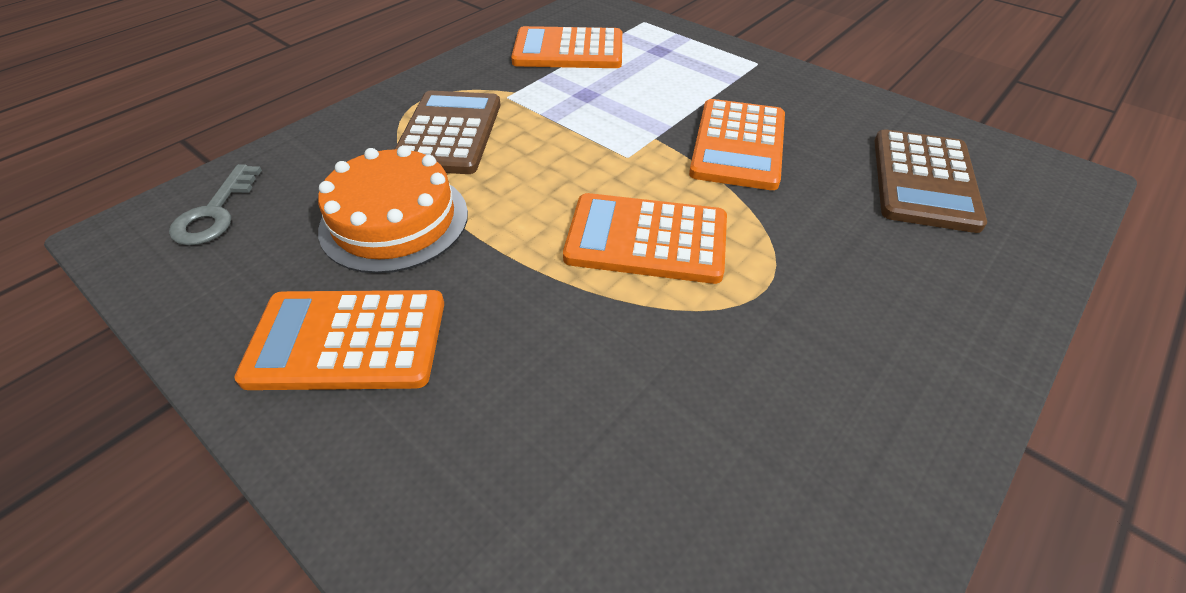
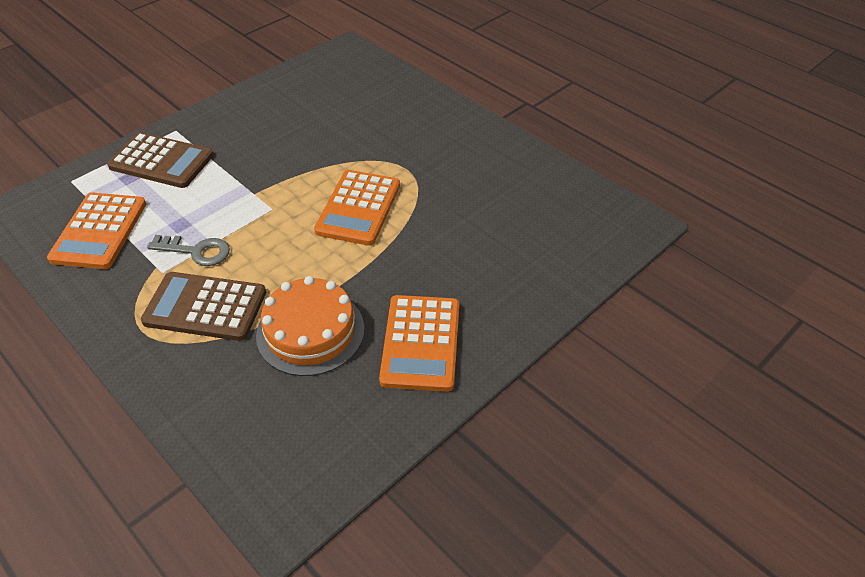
camera: 85 degrees left, 0 degrees up
(215, 212) = (270, 452): grey key -> grey key (196, 251)
(738, 145) = (276, 157): orange calculator -> none
(924, 181) = (334, 95): brown calculator -> brown calculator (161, 161)

